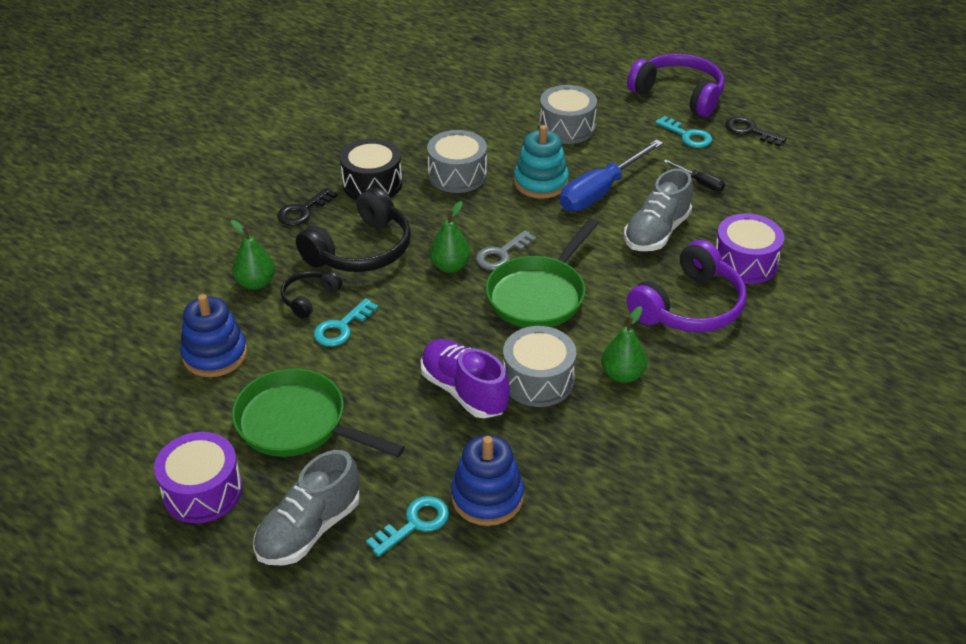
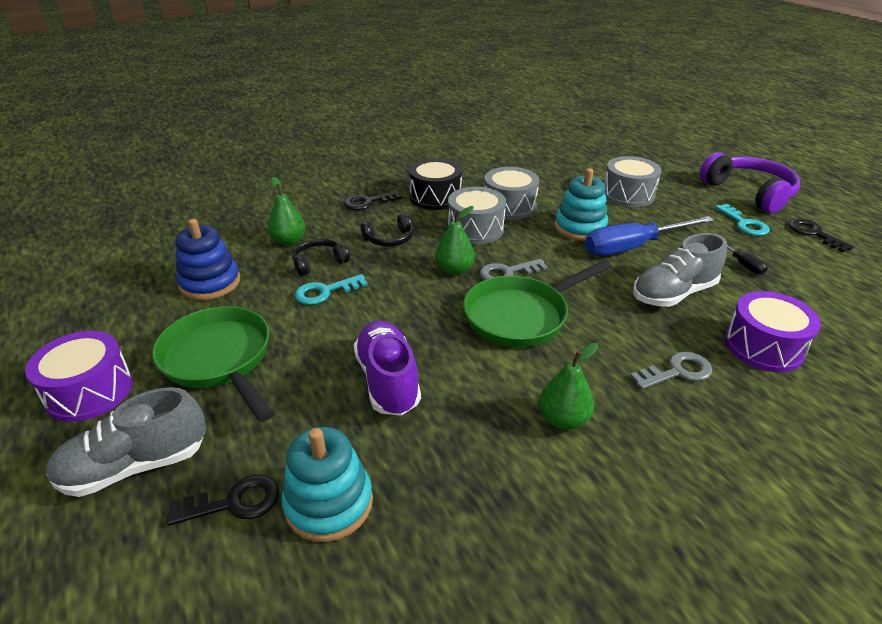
camera: 25 degrees right, 5 degrees down
(361, 250) = (389, 239): black headphones -> black headphones, size x0.52
(415, 523) = (234, 502): turquoise key -> black key
(487, 497) = (329, 503): blue stacking toy -> turquoise stacking toy
(538, 380) = (468, 395): grey drum -> grey drum (475, 229)
(689, 306) = (677, 372): purple headphones -> grey key

